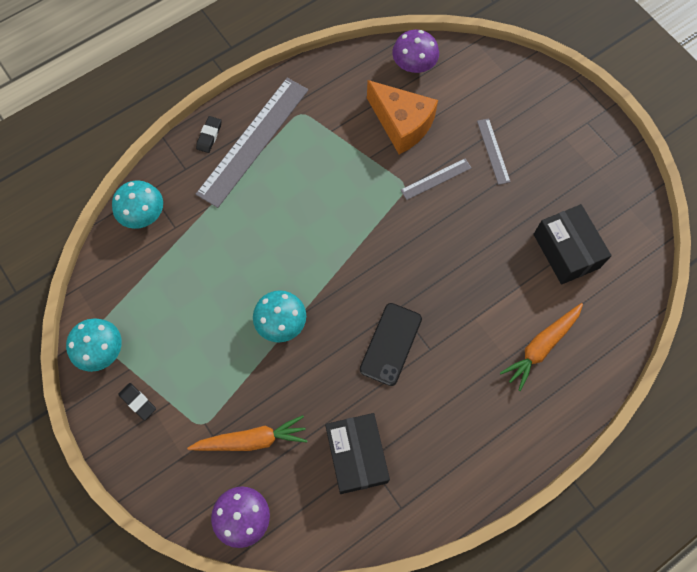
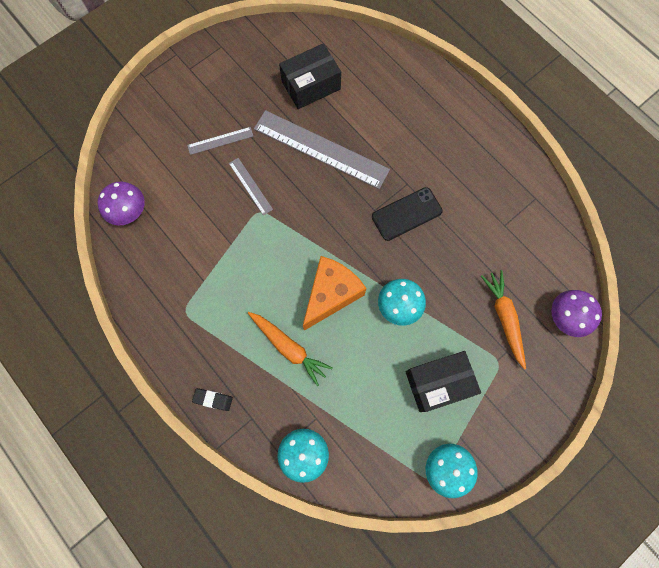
camera: 95 degrees left, 5 degrees up
(138, 402) = (488, 423): black eraser -> none
(253, 141) = (217, 354): grey ruler -> grey ruler (321, 149)
(356, 456) = (502, 234): black box -> black box (438, 383)
(390, 344) = (406, 214): black phone -> black phone turned 45 degrees counterclockwise
(401, 124) = (195, 218): orange cheese -> orange cheese (331, 294)
(541, 346) = (394, 103): orange carrot -> orange carrot (289, 347)

